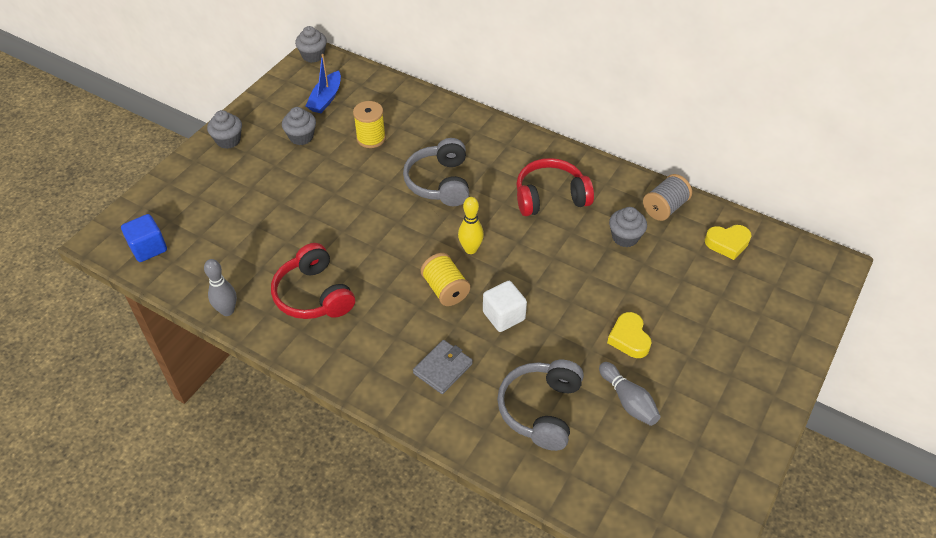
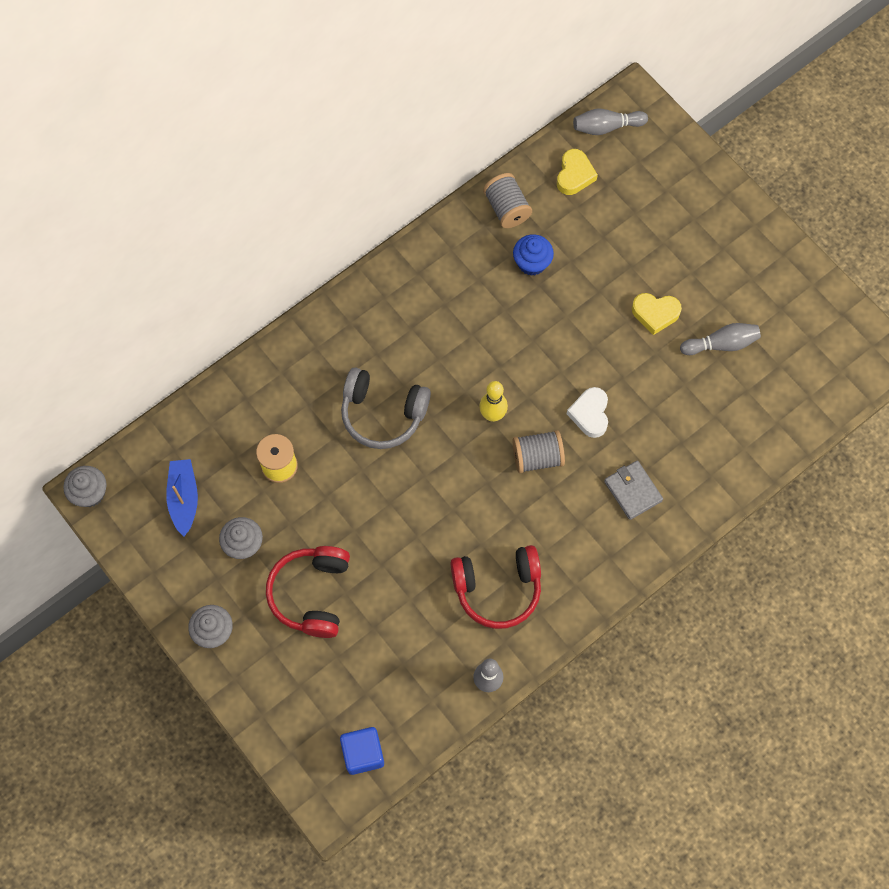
camera: 70 degrees left, 20 degrees up
(326, 99) = (184, 498): blue boat -> blue boat turned 135 degrees counterclockwise
(445, 289) = (537, 457): yellow spool -> grey spool
(503, 316) = (590, 414): white cube -> white heart
(541, 410) = (706, 421): grey headphones -> none
(550, 197) = (449, 310): red headphones -> red headphones (311, 594)
(625, 237) = (532, 263): grey cupcake -> blue cupcake
(790, 253) = (606, 127): none -> grey bowling pin

